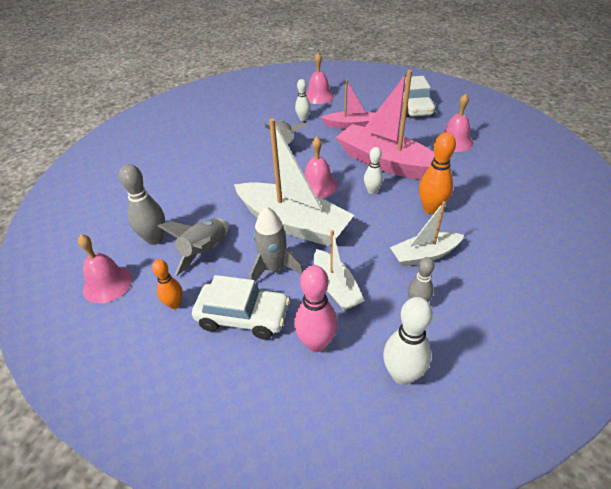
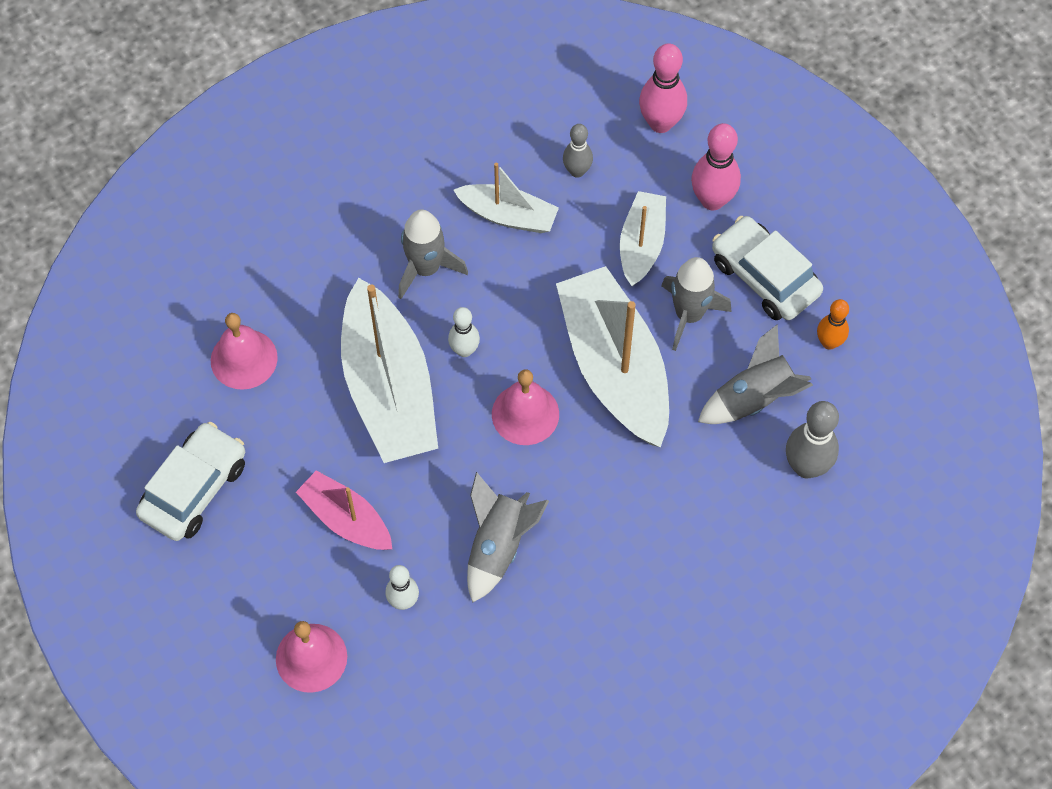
camera: 145 degrees left, 20 degrees up
(107, 284) = (895, 427): pink bell -> none
(386, 163) = (389, 389): pink boat -> white boat
(402, 375) = (660, 123): white bowling pin -> pink bowling pin
(431, 209) = (426, 268): orange bowling pin -> grey rocket

